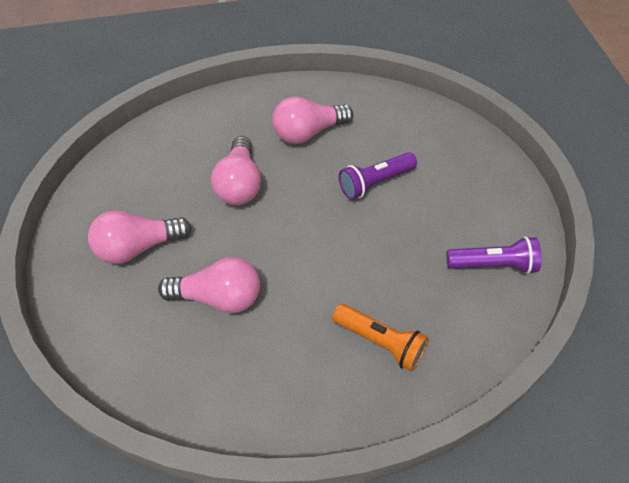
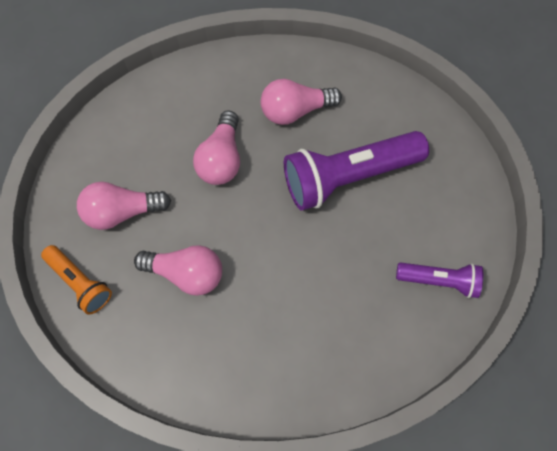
camera: 10 degrees right, 15 degrees up
(375, 182) = (348, 176): purple flashlight -> purple flashlight, size x1.84
(380, 342) = (319, 340): orange flashlight -> orange flashlight (80, 282)

